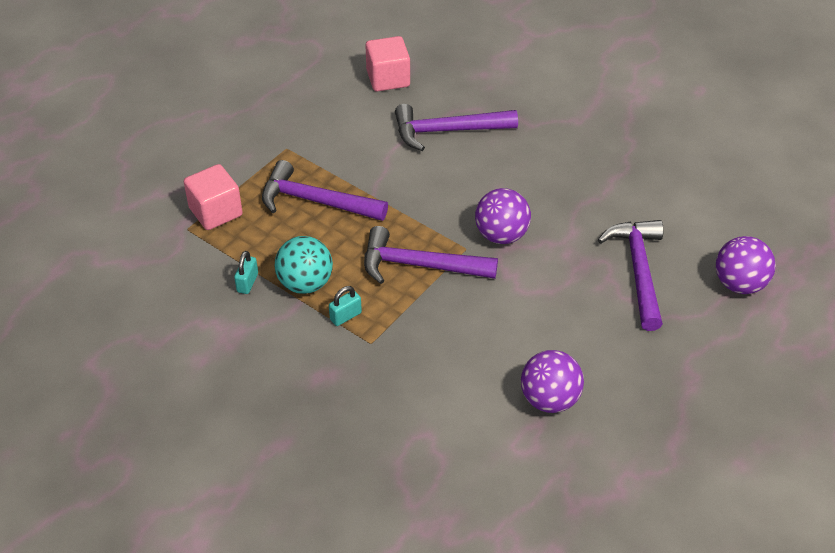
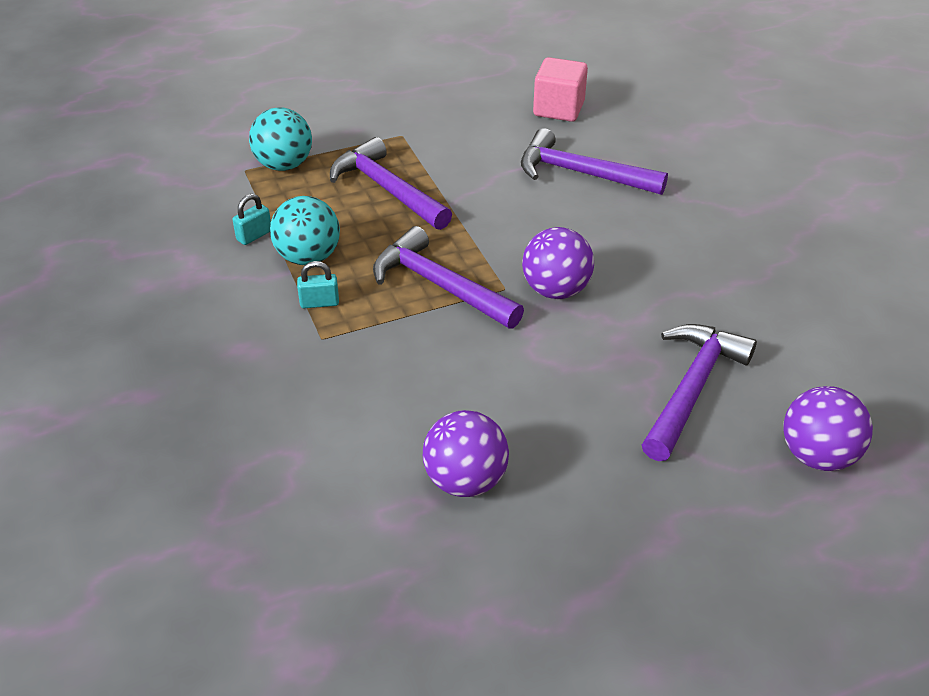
camera: 30 degrees right, 5 degrees down
(215, 212) = (284, 165): pink cube -> turquoise ball

